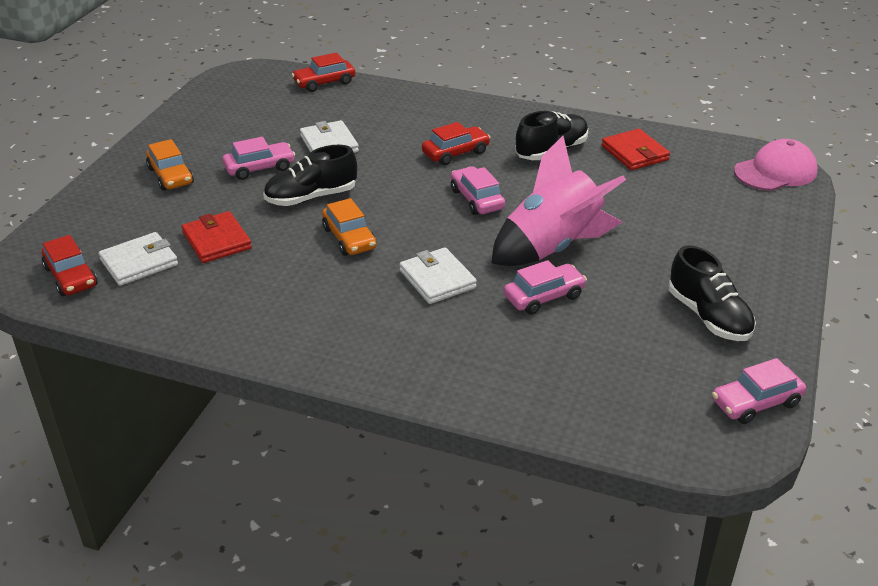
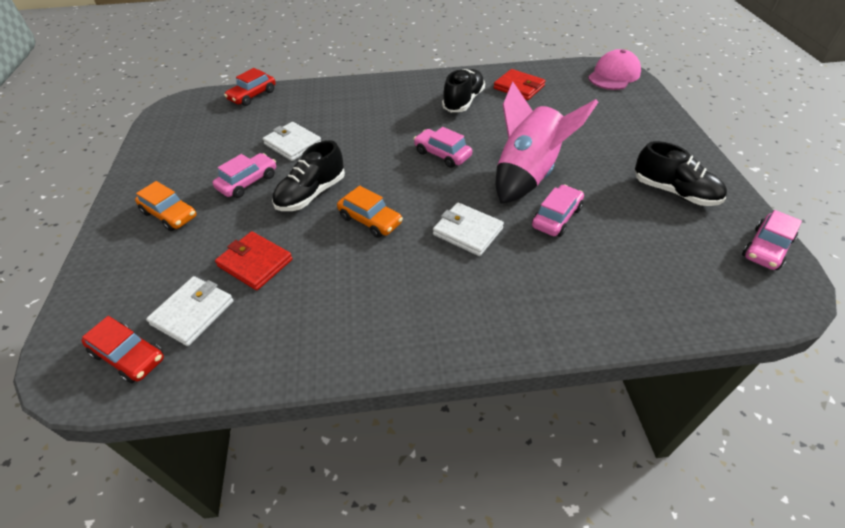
camera: 25 degrees left, 10 degrees up
(455, 153) = (397, 122): red car -> none

